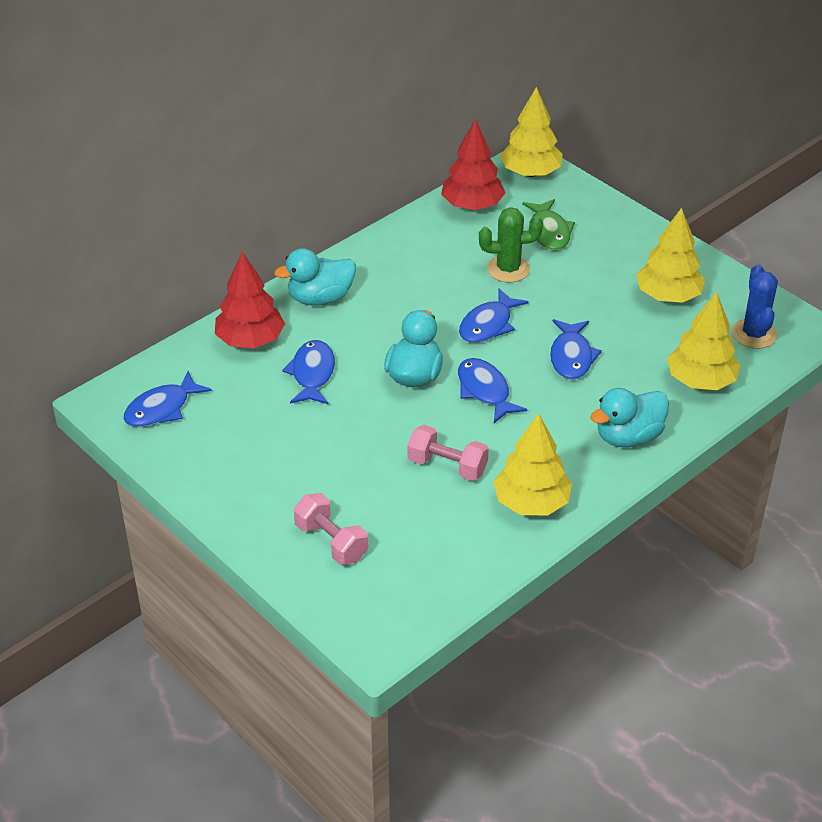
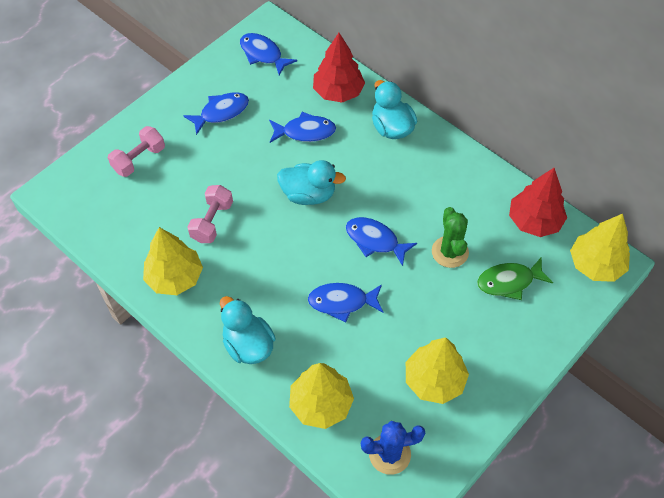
camera: 85 degrees right, 15 degrees up
(485, 391) = (295, 242): blue fish -> blue fish (221, 112)

